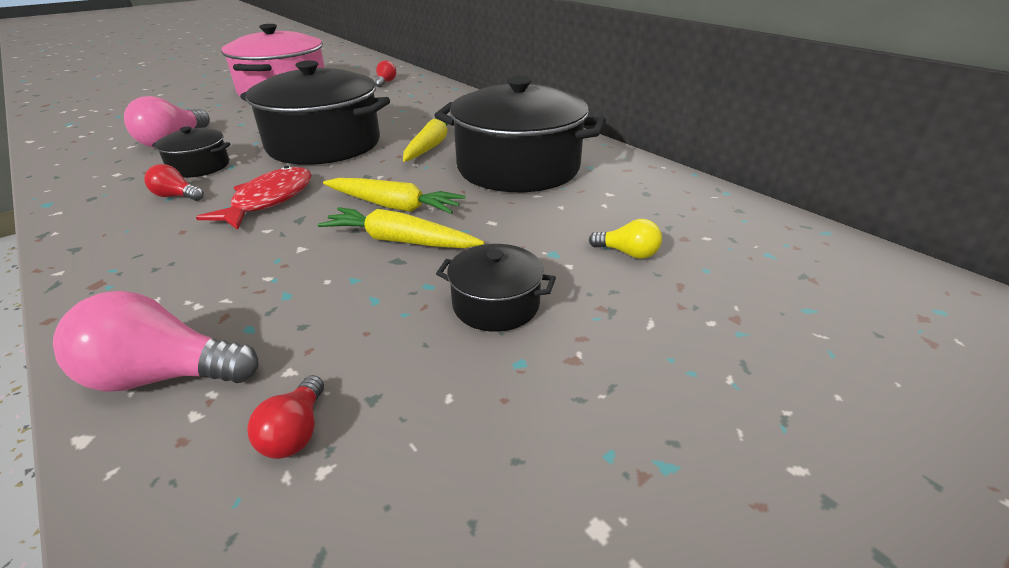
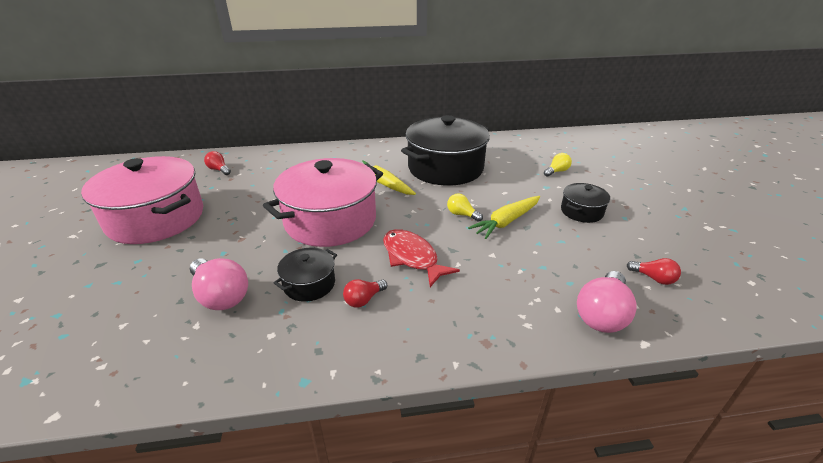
camera: 60 degrees left, 0 degrees up
(324, 144) = (330, 220): black pot -> pink pot
(394, 206) = (462, 215): yellow carrot -> yellow light bulb

